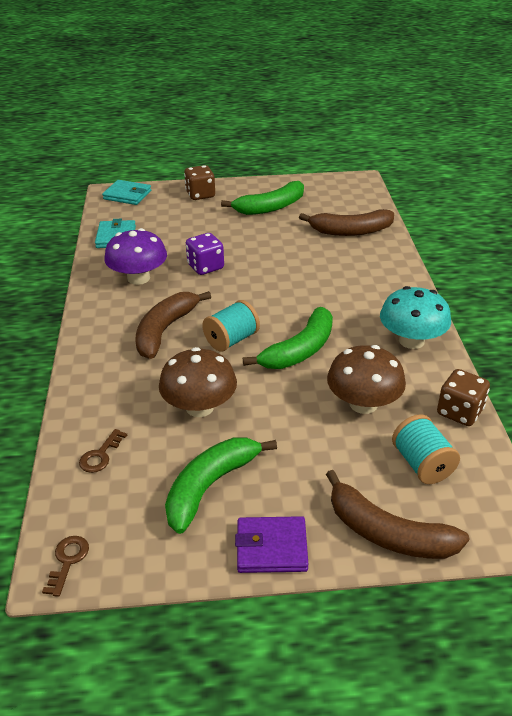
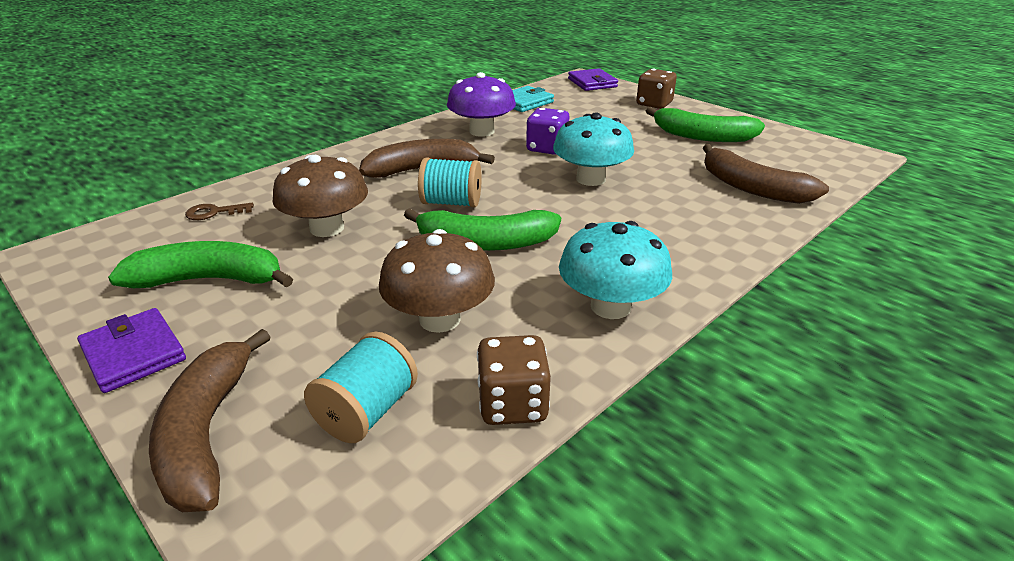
camera: 50 degrees right, 5 degrees down
(68, 561) = (63, 253): brown key -> none
(127, 195) = (592, 83): turquoise wallet -> purple wallet
(270, 274) = (590, 179): none -> turquoise mushroom

